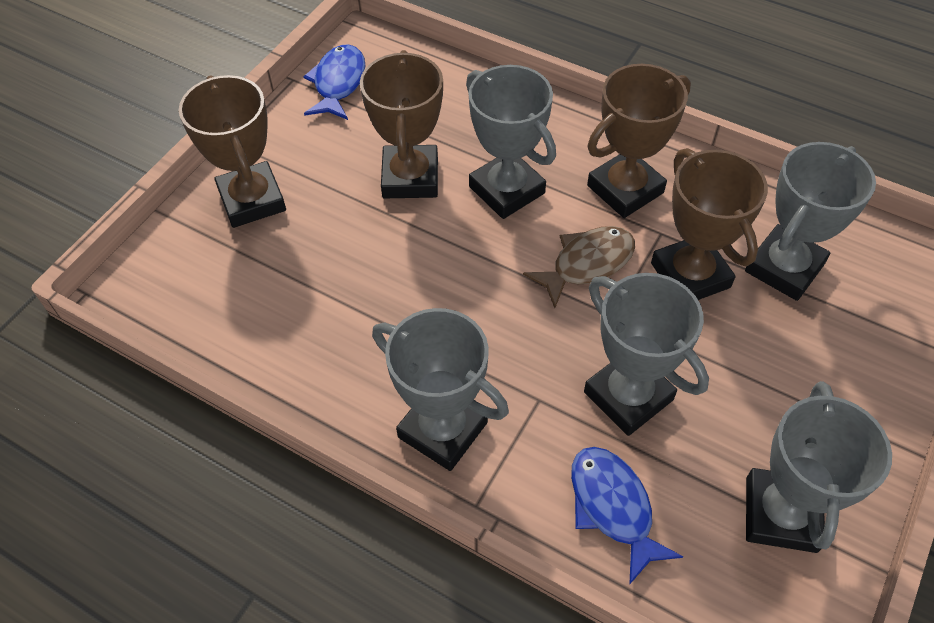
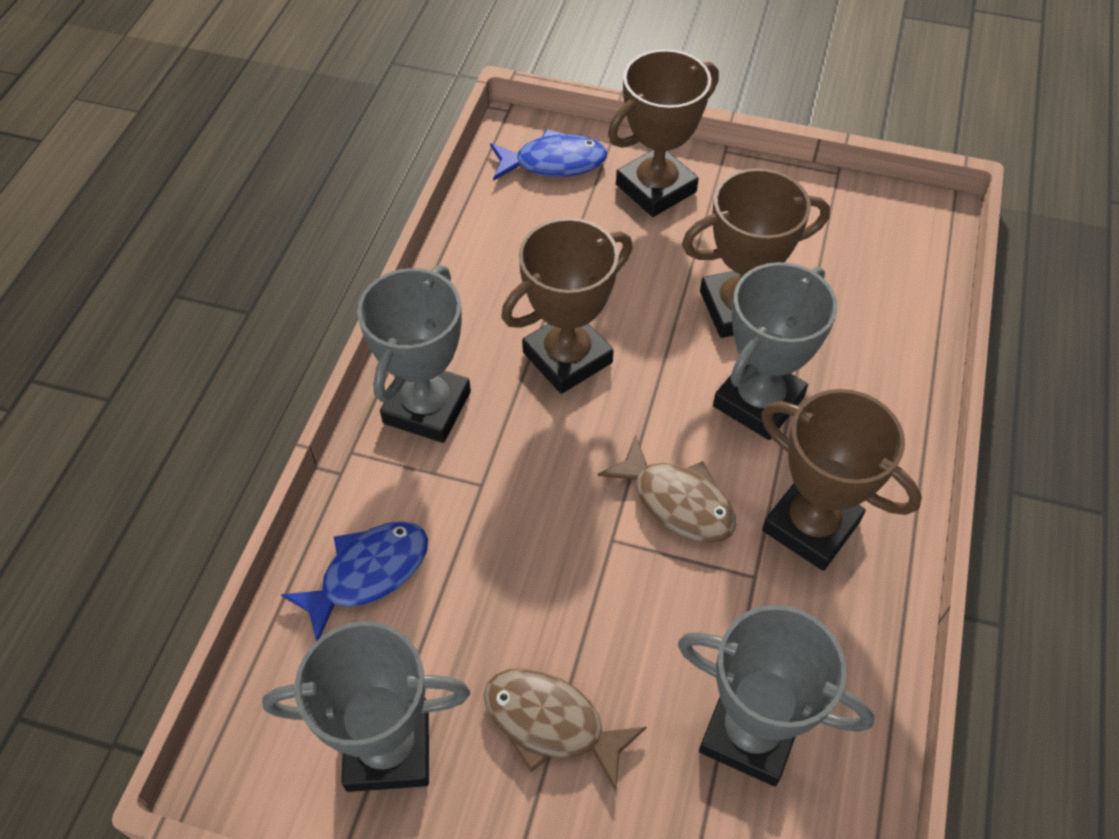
camera: 75 degrees right, 0 degrees up
(338, 83) = (851, 212): blue fish -> blue fish (553, 163)
(628, 396) = (506, 570): grey trophy -> none
(690, 275) = (698, 617): brown trophy -> brown trophy (567, 357)
(767, 390) = (551, 723): none -> brown fish

